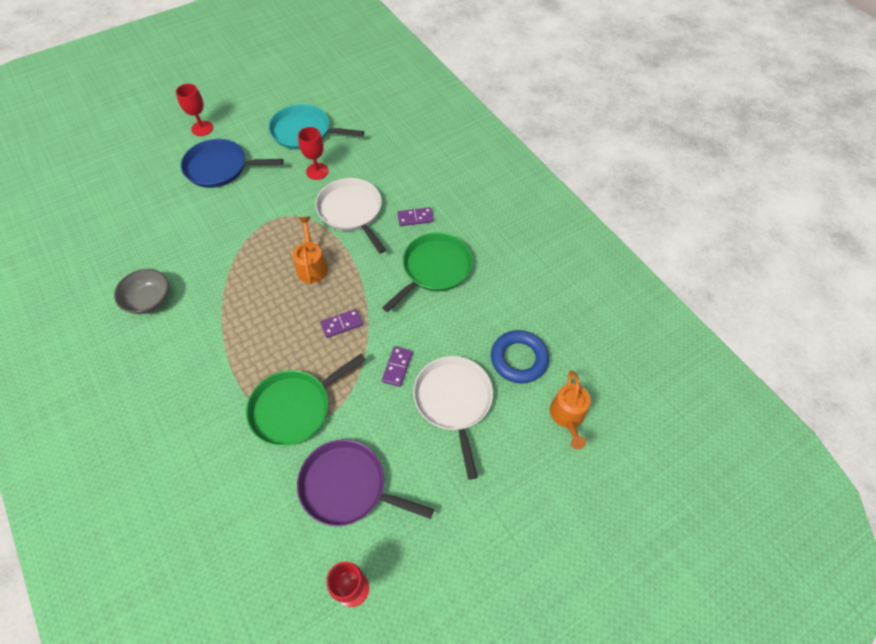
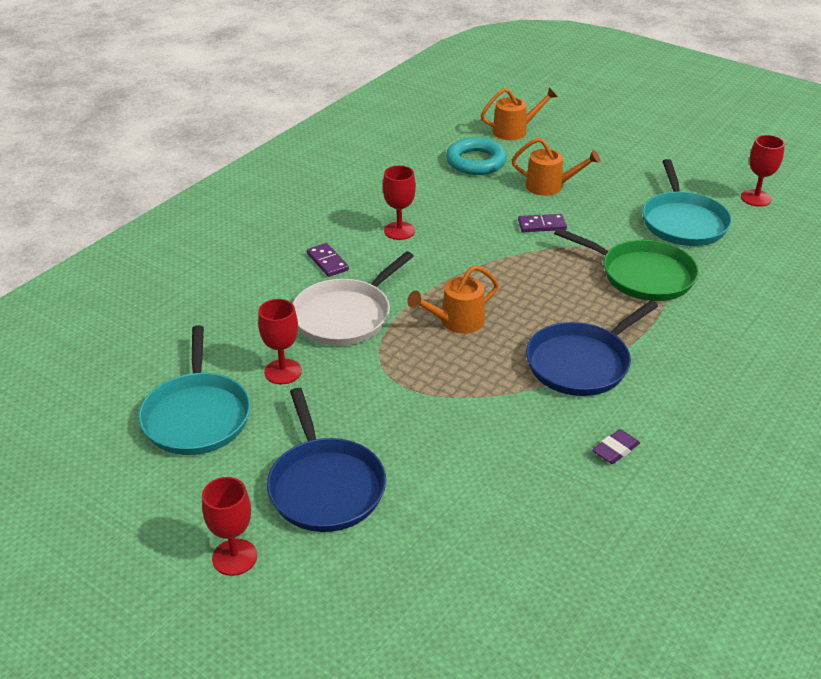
camera: 110 degrees left, 20 degrees down
(149, 300) = (615, 450): grey bowl -> purple eraser
(229, 318) = (581, 363): none -> blue pan
(341, 324) = (521, 274): purple domino -> none
(347, 486) = (683, 222): purple pan -> turquoise pan
(434, 269) = (399, 231): green pan -> red goblet
(453, 401) = (550, 186): white pan -> orange watering can
(519, 359) = (476, 162): blue ring -> turquoise ring

